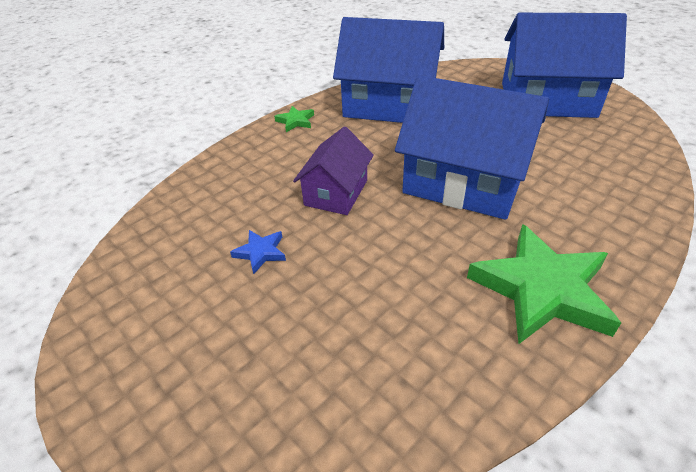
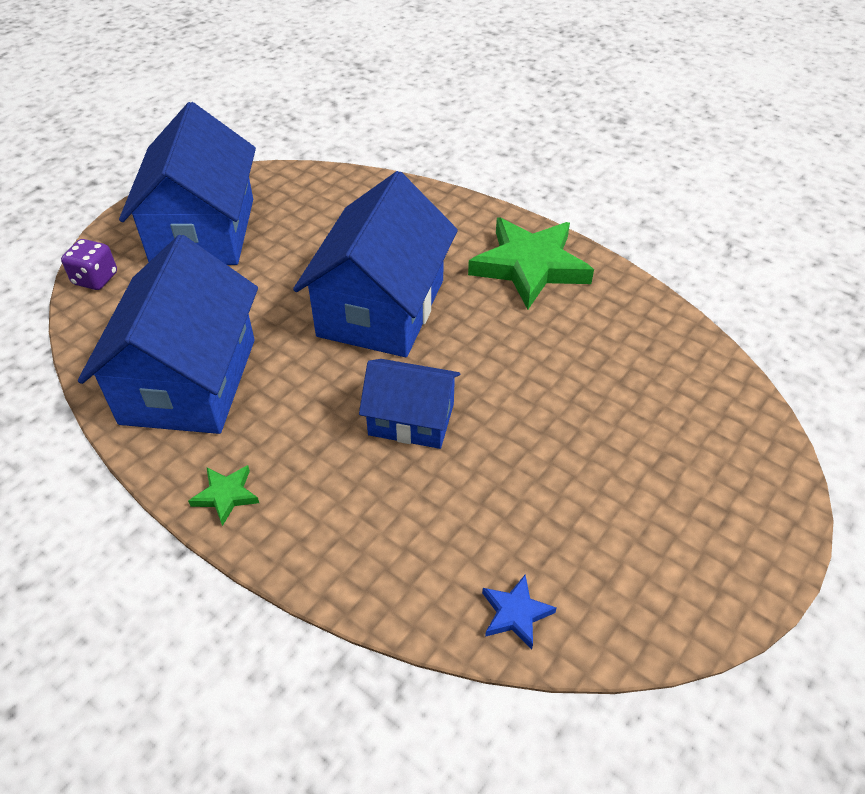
camera: 100 degrees left, 5 degrees up
(261, 252) = (531, 476): blue star -> blue star (515, 613)
(336, 192) = (411, 419): purple house -> blue house
(485, 68) = (95, 279): none -> purple dice

